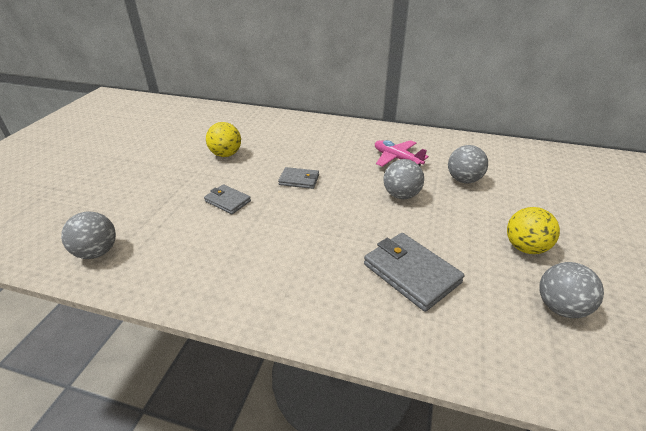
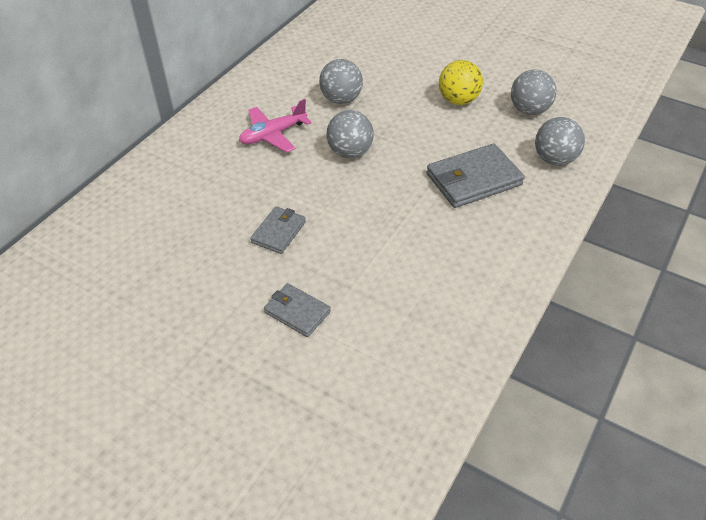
camera: 75 degrees left, 10 degrees up
(97, 252) = (363, 466): grey ball -> grey ball (554, 159)
(226, 154) = (165, 306): yellow ball -> none
(227, 201) = (297, 312): grey wallet -> grey wallet turned 75 degrees clockwise

